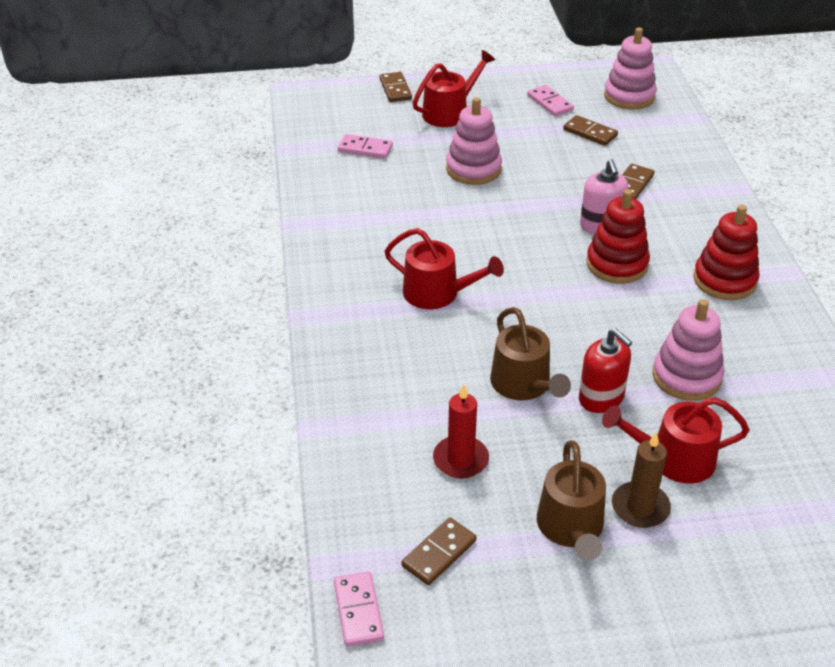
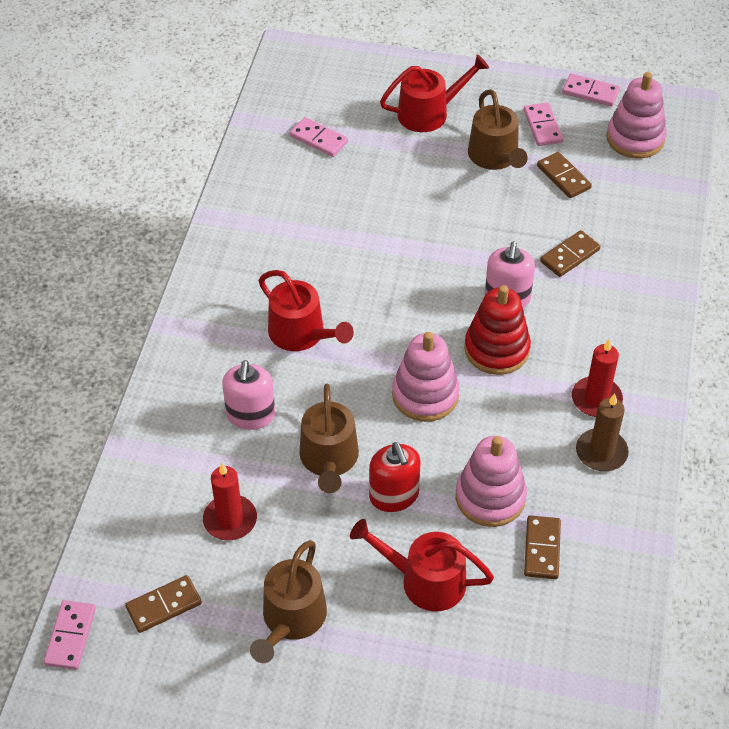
camera: 20 degrees right, 10 degrees up
(395, 89) = (388, 68): brown domino -> brown domino (542, 549)
(429, 368) = (251, 415): none -> pink soap dispenser
(473, 169) = (415, 193): pink stacking toy -> pink stacking toy (425, 395)
(525, 130) = (495, 157): none -> brown watering can
(573, 73) = (590, 92): none -> pink domino
(640, 507) = (365, 619): brown candle -> brown candle (601, 452)
(724, 280) = (596, 399): red stacking toy -> red candle

